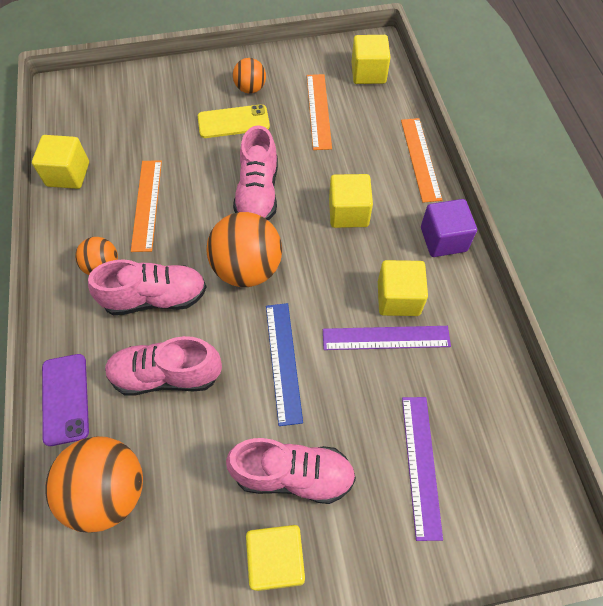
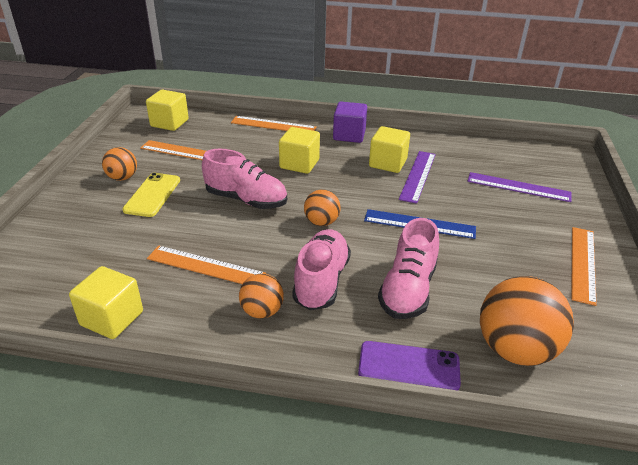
camera: 70 degrees left, 25 degrees down
(247, 269) = (321, 222): orange ball -> orange ball, size x0.55
(276, 559) = (582, 263): yellow cube -> orange ruler
(293, 475) = (517, 241): pink shoe -> none

